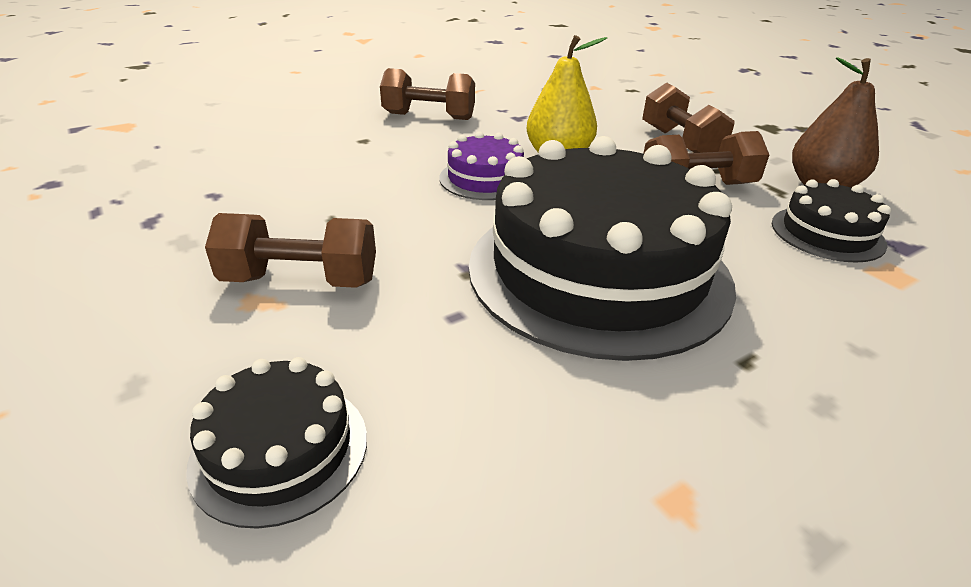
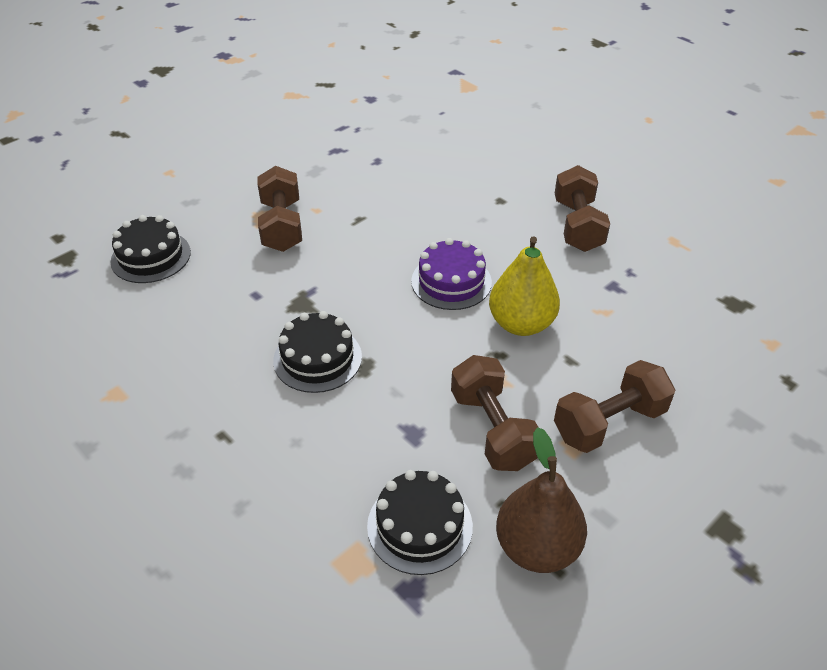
camera: 80 degrees right, 10 degrees up
(598, 271) = (317, 358): black cake -> black cake, size x0.45

